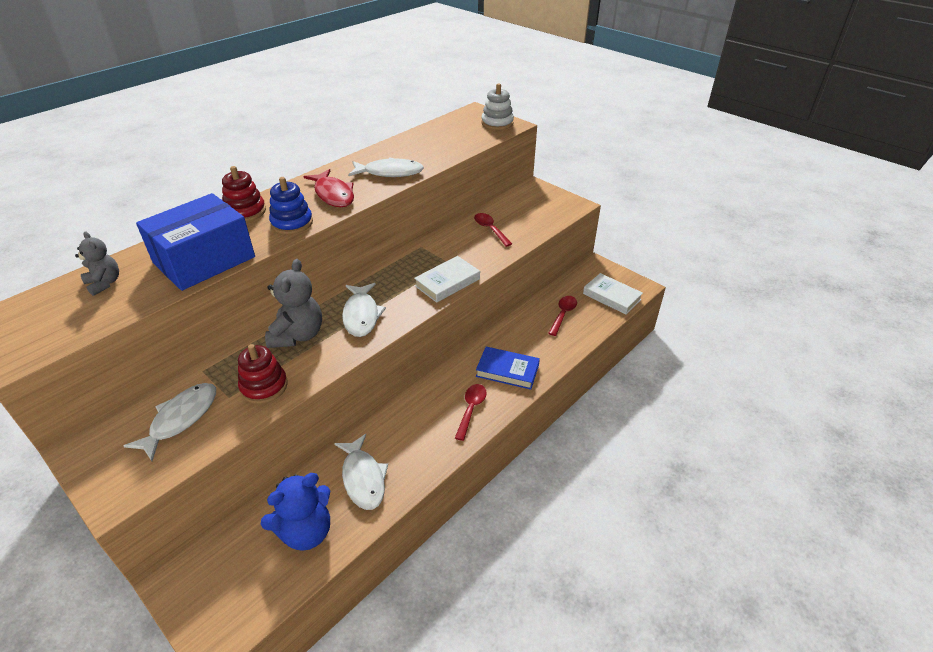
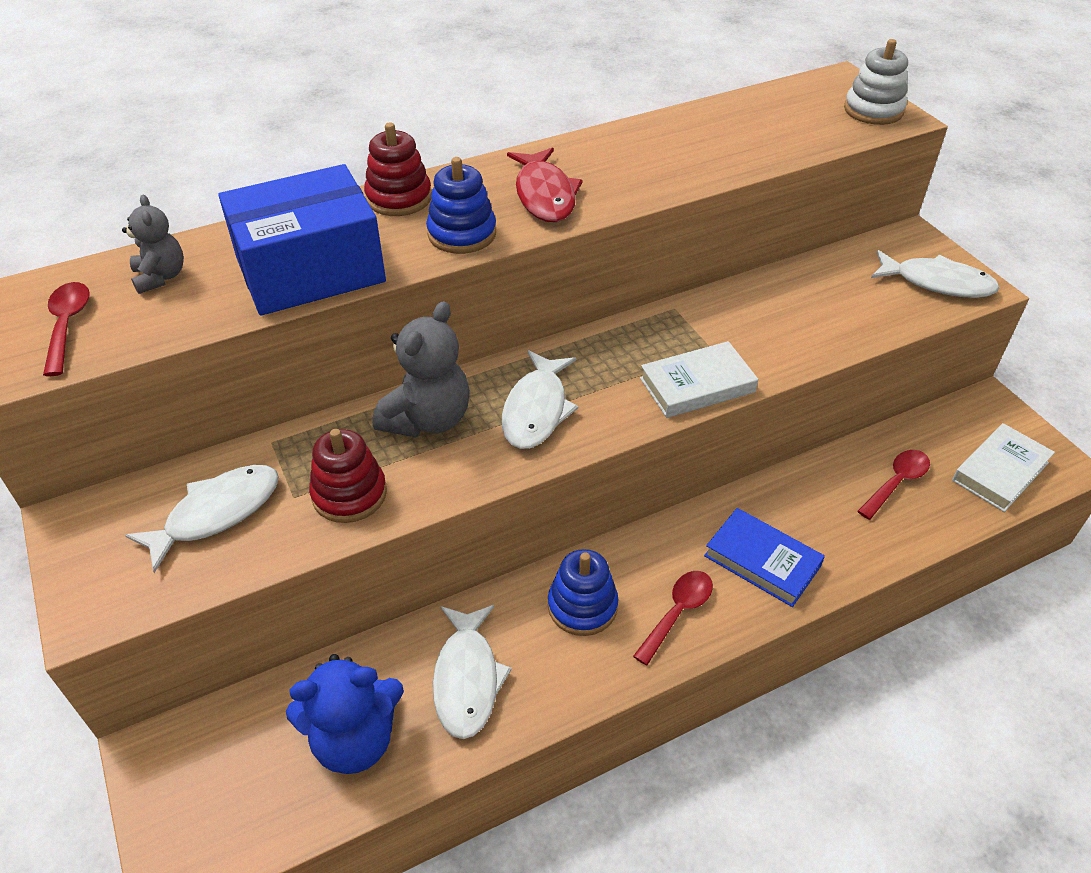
camera: 20 degrees right, 5 degrees up
(390, 172) = (651, 172): white fish -> white fish (937, 283)
(417, 420) = (582, 606): none -> blue stacking toy
(490, 229) = (805, 302): red spoon -> red spoon (67, 325)
(611, 296) = (1000, 471): white book -> white book turned 75 degrees clockwise

